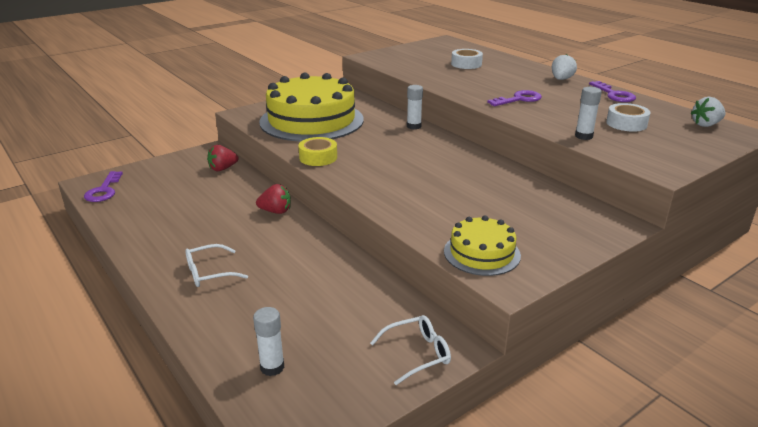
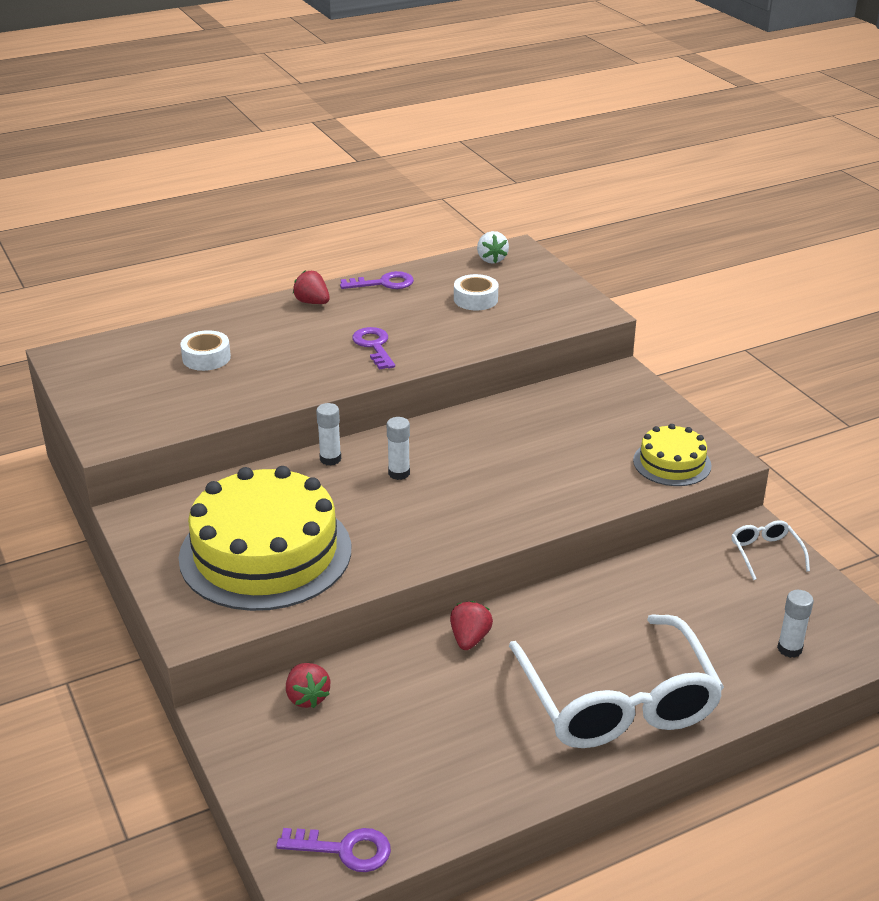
camera: 80 degrees left, 5 degrees up
(209, 273) = (617, 701): white glasses -> white glasses, size x2.41
(318, 157) = (411, 554): yellow tape -> none
(561, 79) = (312, 302): white strawberry -> red strawberry
(583, 136) = (503, 331): white glue stick -> white glue stick (399, 473)

